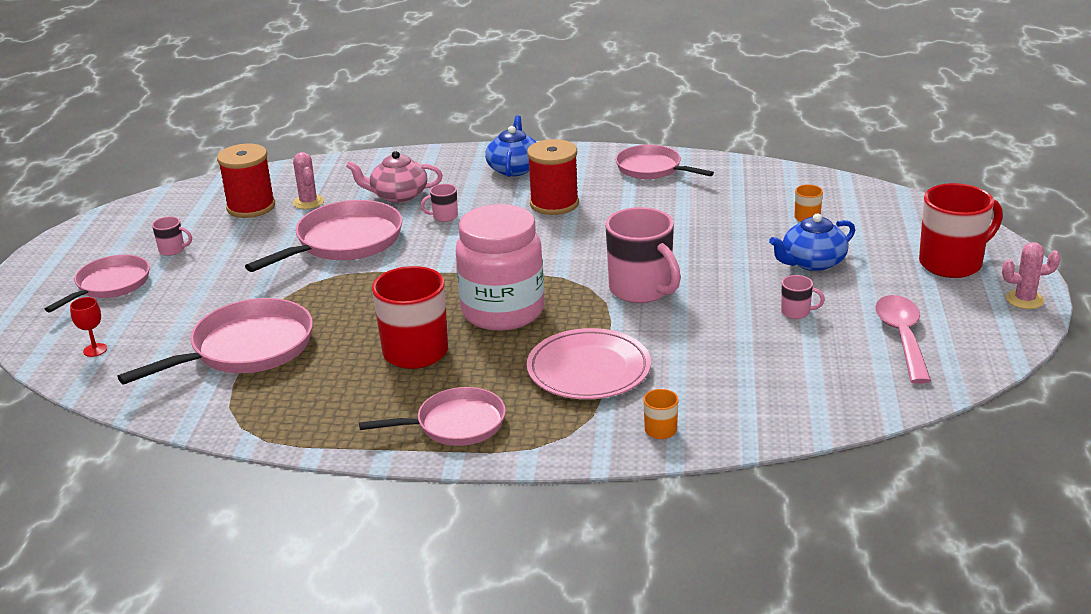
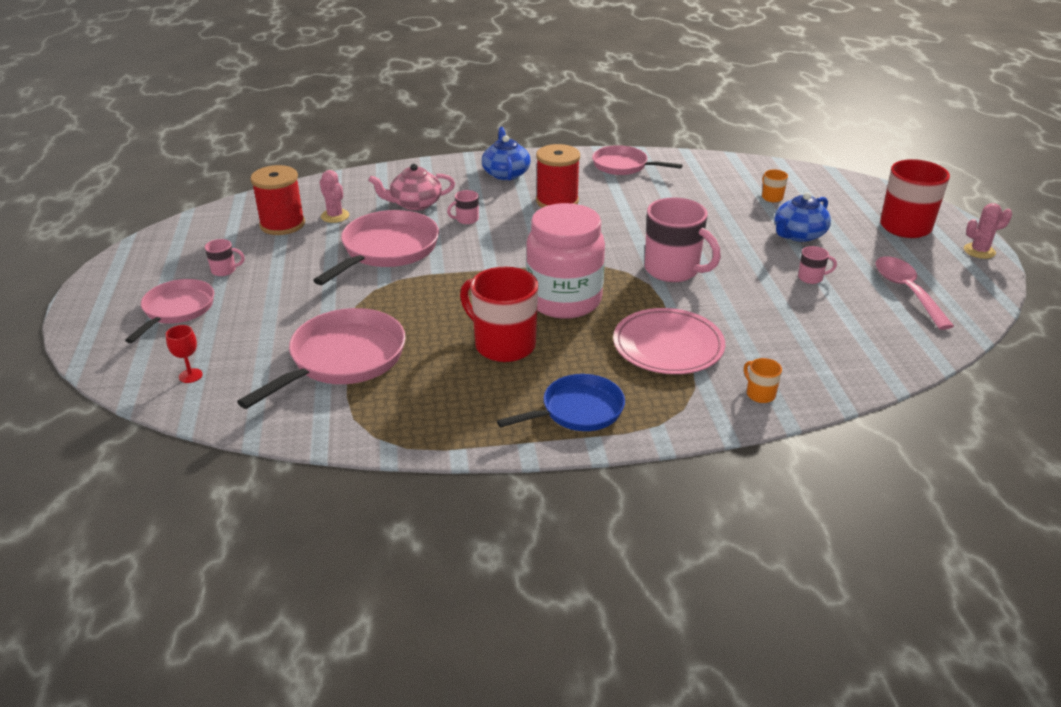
camera: 15 degrees left, 5 degrees up
(455, 424) = (578, 410): pink pan -> blue pan

